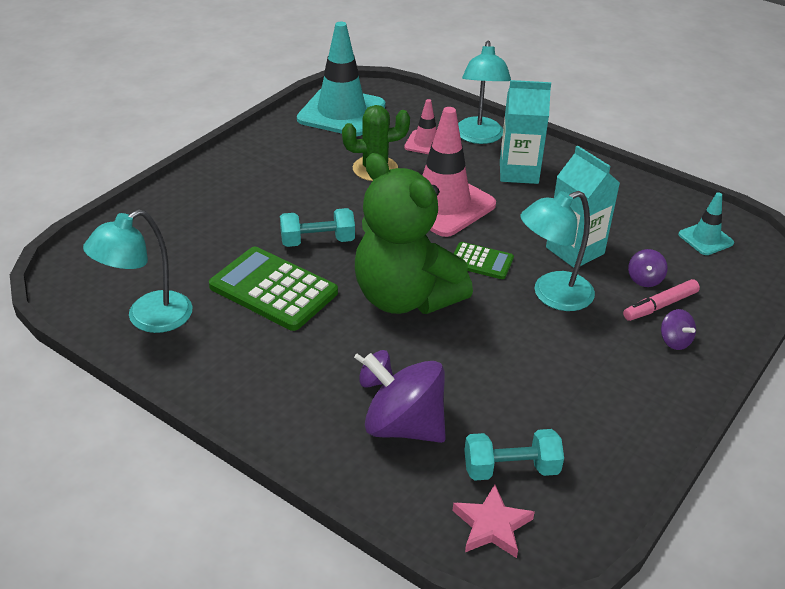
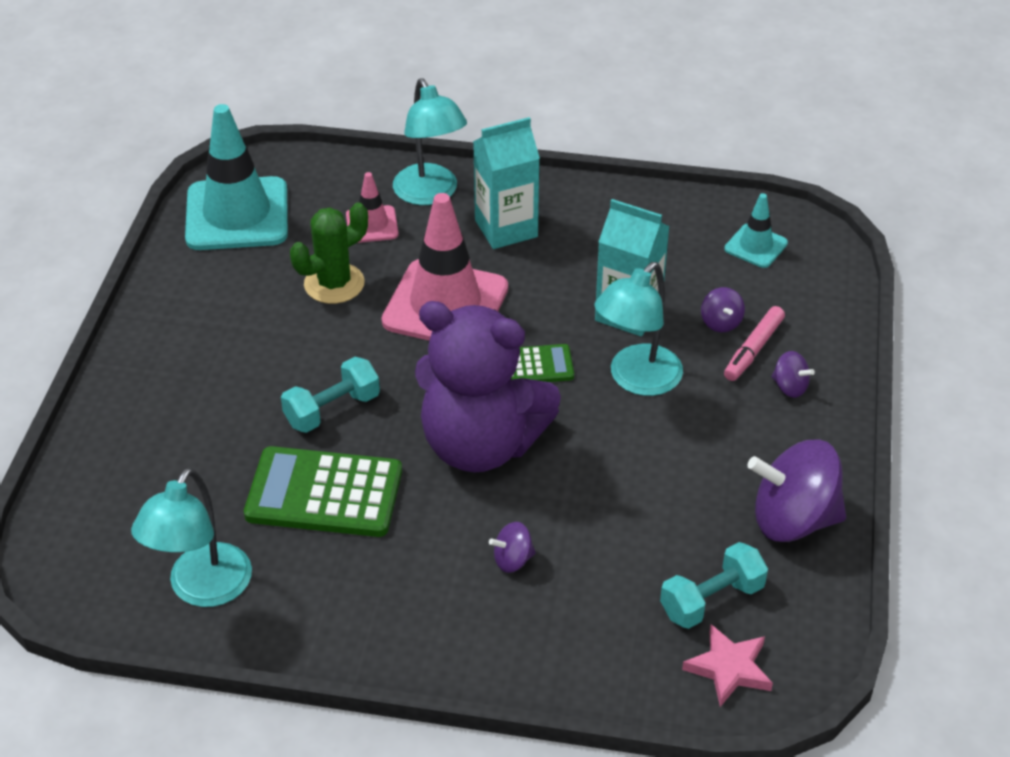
camera: 25 degrees left, 5 degrees up
(404, 426) = (577, 599): purple spinning top -> purple spinning top (793, 519)
(405, 297) = (481, 445): green teddy bear -> purple teddy bear

